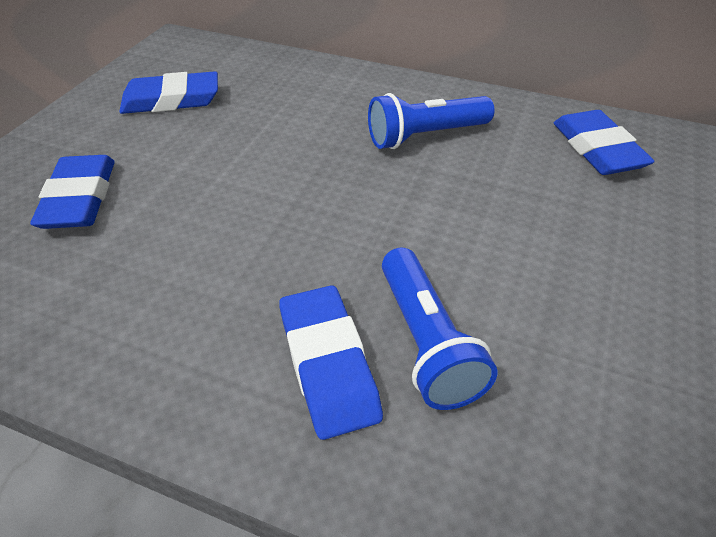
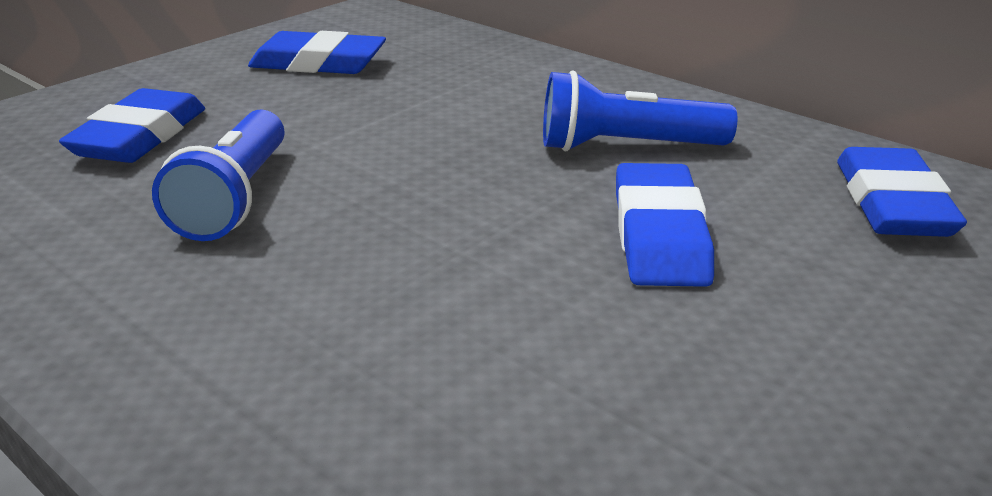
camera: 20 degrees right, 15 degrees down
(328, 364) = (301, 359): blue eraser -> blue eraser (659, 234)
(426, 343) = (454, 369): blue flashlight -> blue flashlight (235, 199)

